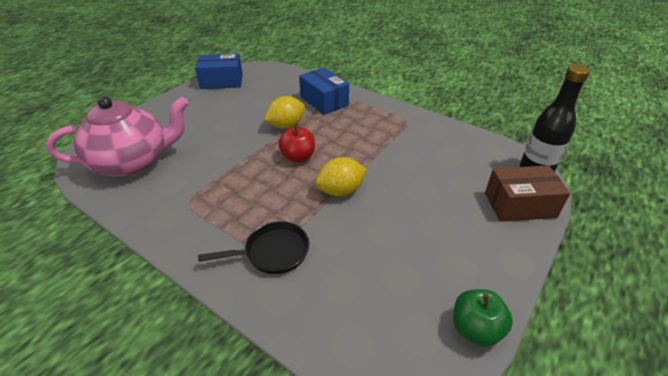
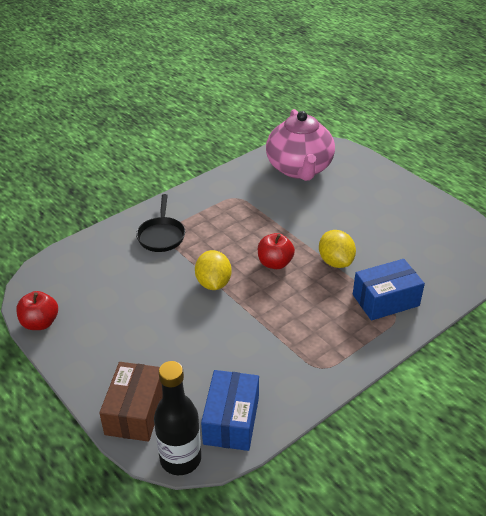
camera: 105 degrees right, 0 degrees up
(222, 81) = (448, 220): blue box -> blue box (231, 420)
(475, 329) = (40, 323): green apple -> red apple

